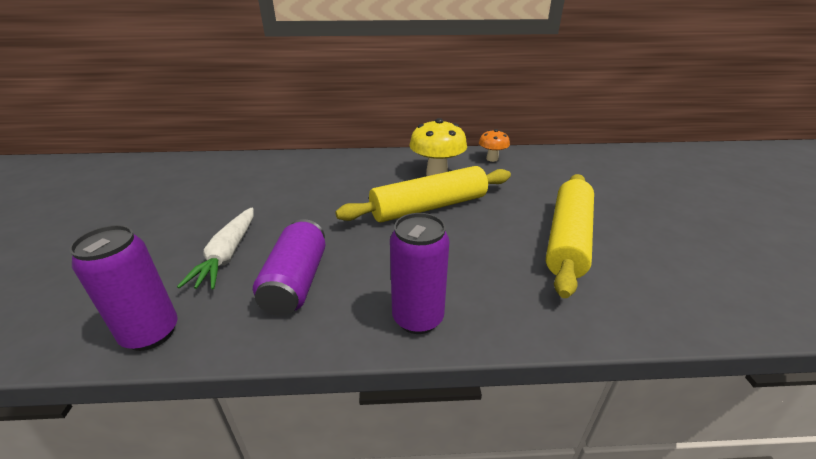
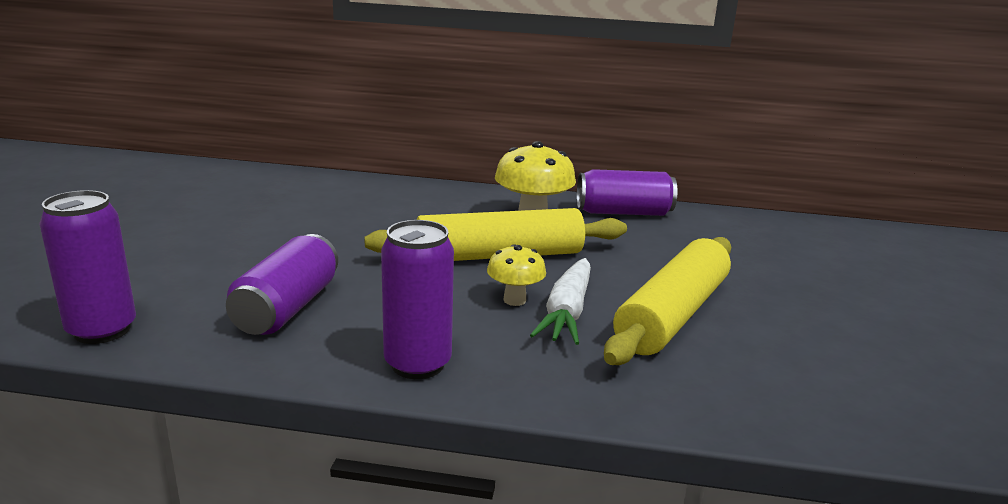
camera: 10 degrees right, 10 degrees down
(227, 255) = (218, 271): white carrot -> white carrot (567, 312)
(458, 244) = (514, 300): none -> yellow mushroom
(492, 159) = (623, 212): orange mushroom -> purple can

